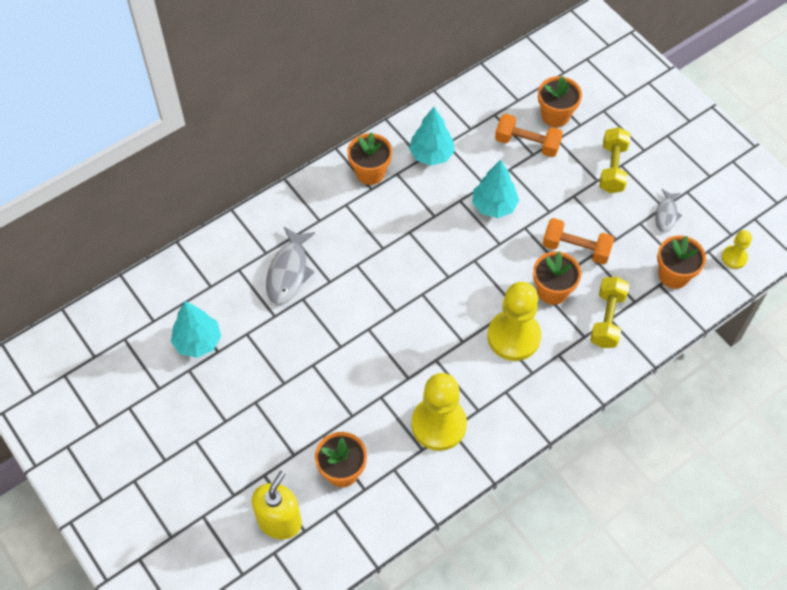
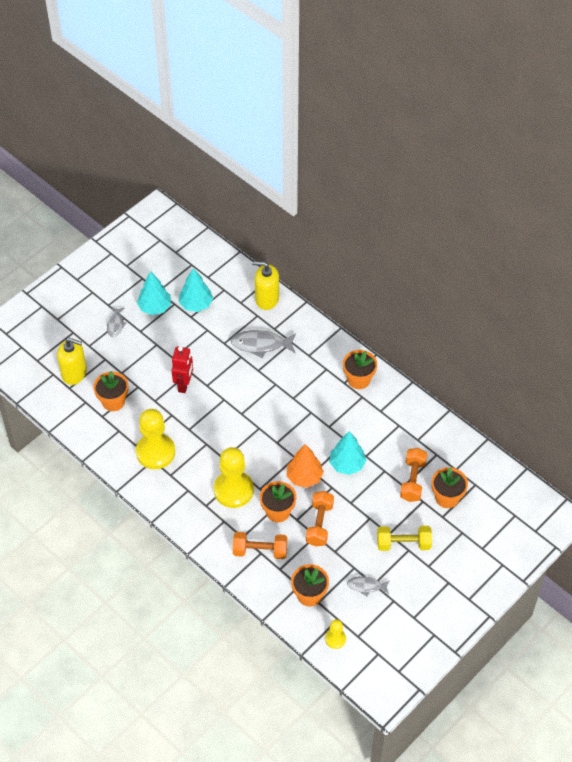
camera: 80 degrees right, 5 degrees down
(205, 453) = (115, 324): none -> grey fish
(214, 254) = (267, 299): none -> yellow soap dispenser
(333, 374) = (184, 385): none -> red robot
(431, 155) = (385, 417): turquoise tree -> turquoise tree (155, 307)
(505, 254) = (304, 477): none -> orange tree
(607, 319) = (260, 551): yellow dumbbell -> orange dumbbell

